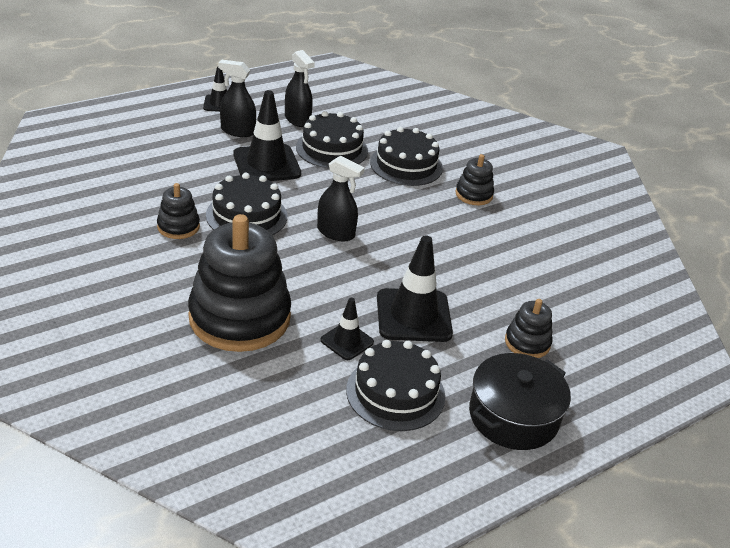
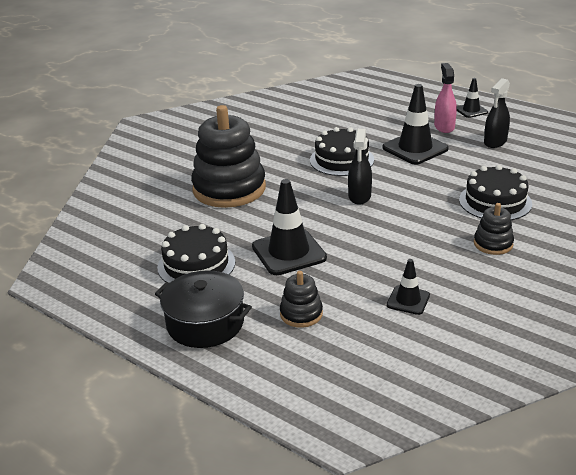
camera: 75 degrees right, 5 degrees down
(178, 227) = (303, 143): black stacking toy -> none
(237, 131) = (444, 127): black spray bottle -> pink spray bottle
(332, 149) = (472, 165): black cake -> none
(347, 341) = (236, 232): black traffic cone -> black traffic cone (408, 300)

